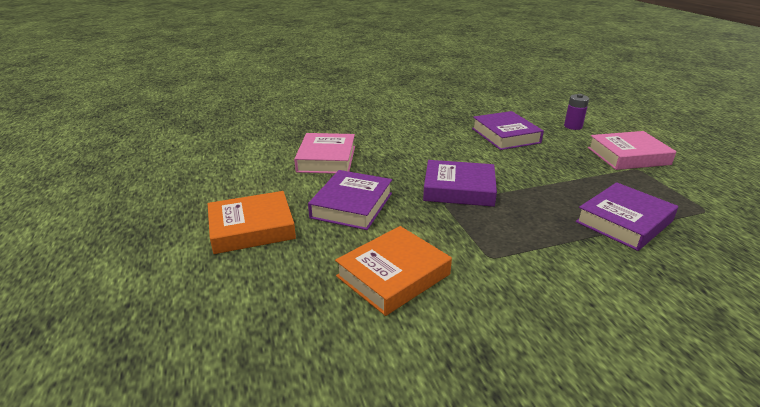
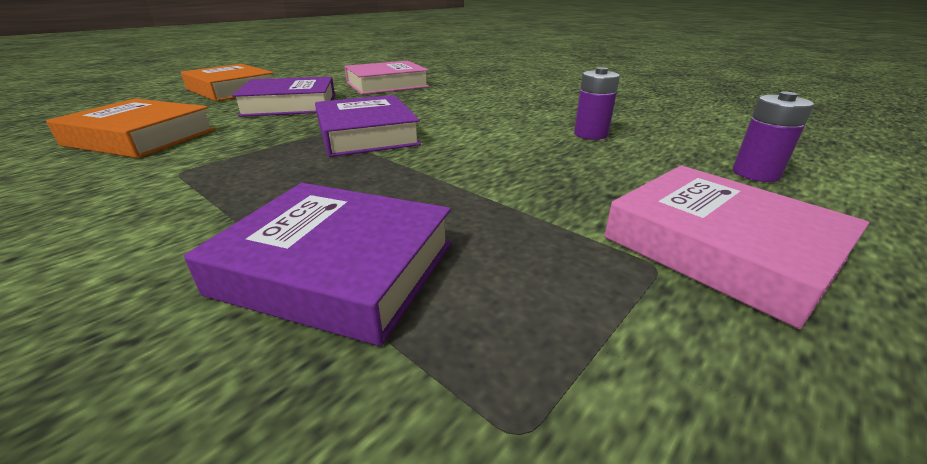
camera: 60 degrees right, 0 degrees up
(505, 135) = (590, 134): purple book -> purple battery

